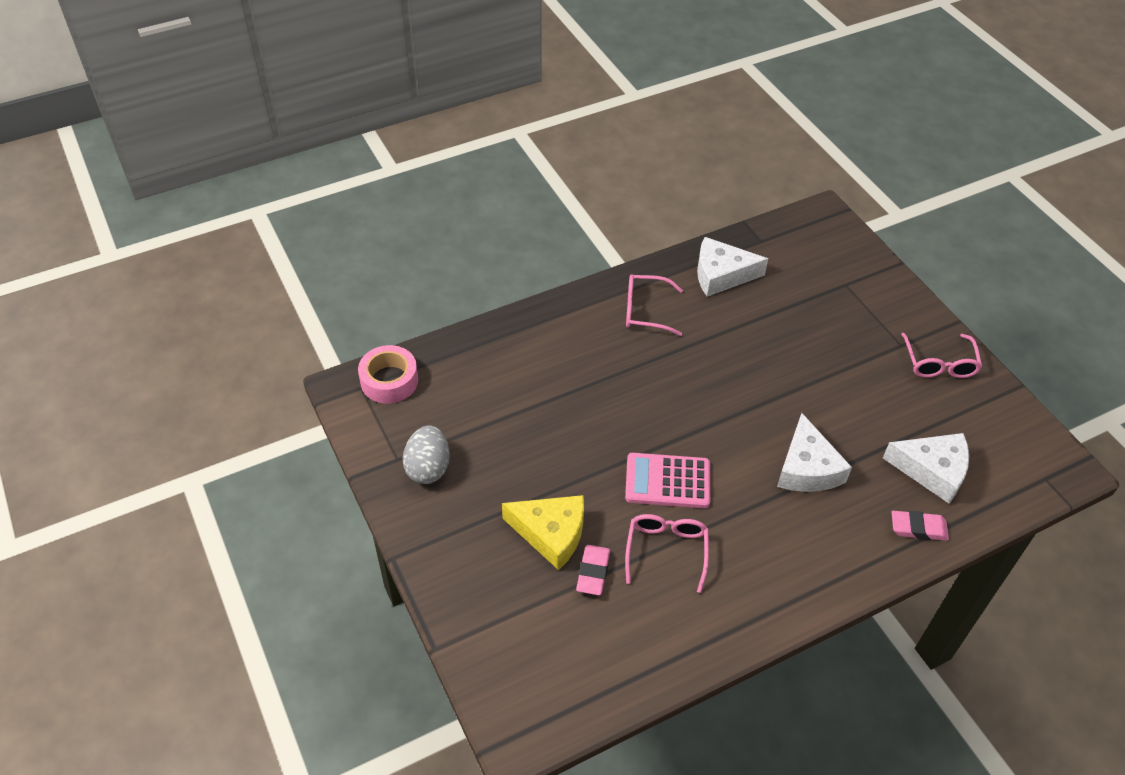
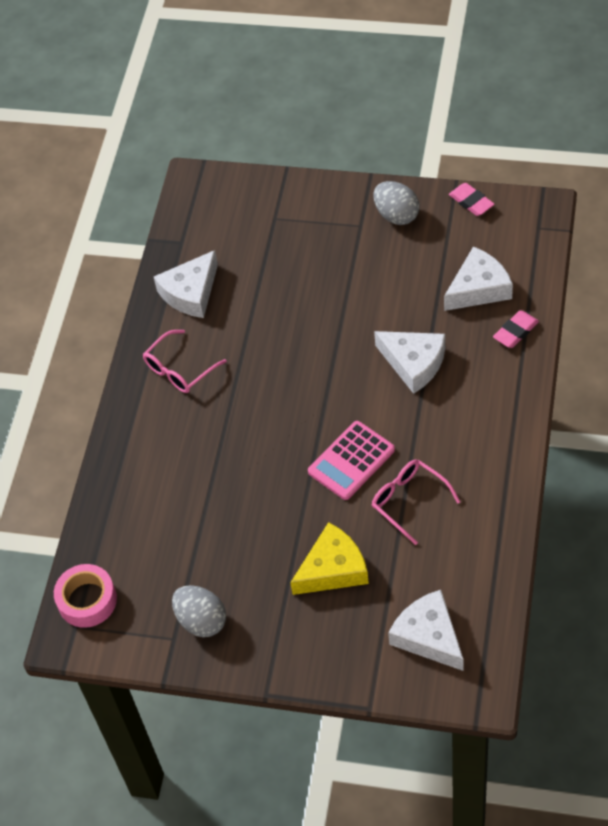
camera: 45 degrees left, 5 degrees up
(543, 653) = (428, 636): none -> white cheese
(593, 572) = (388, 561): pink eraser -> pink eraser (471, 202)
(939, 363) = (396, 215): pink glasses -> grey egg

